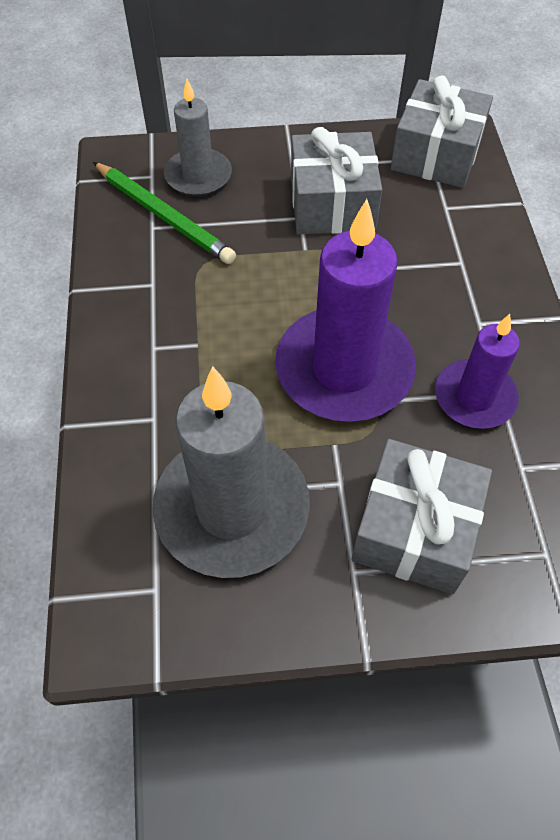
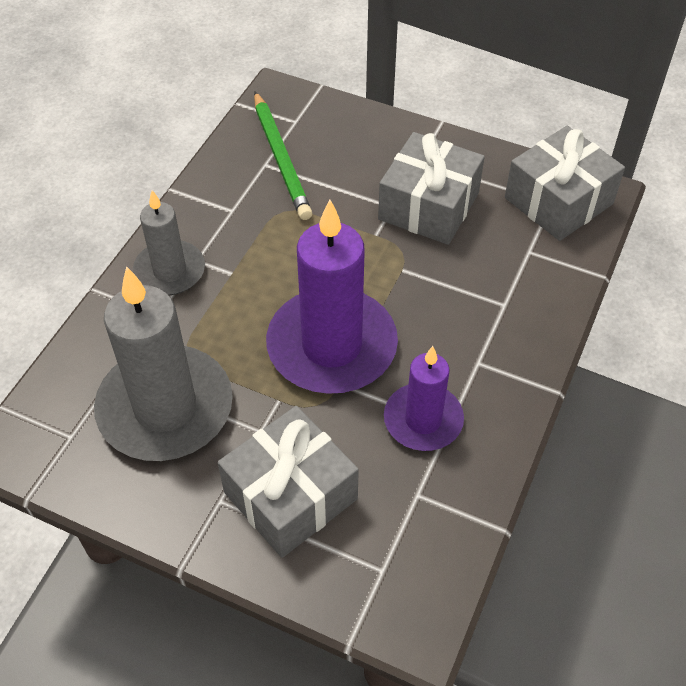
camera: 30 degrees right, 5 degrees down
(198, 176) = (333, 136): grey candle -> grey candle (170, 271)

